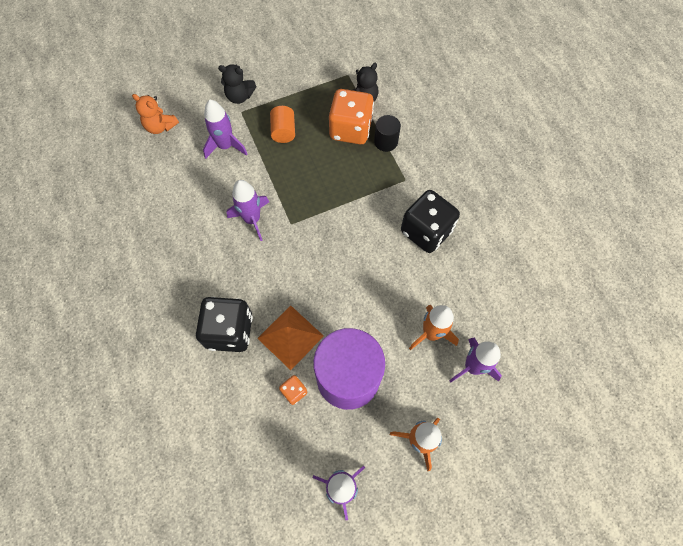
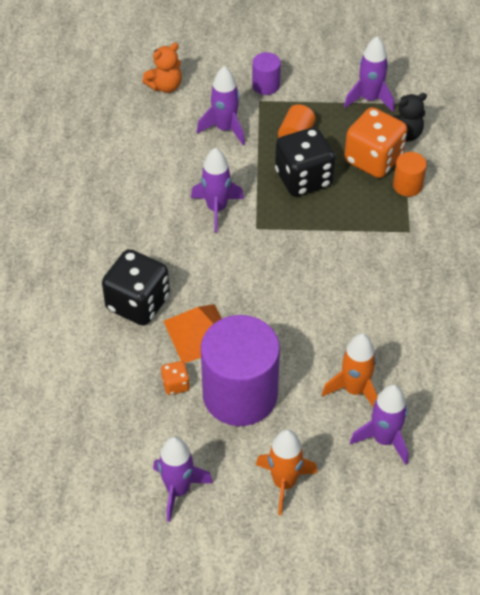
camera: 25 degrees right, 15 degrees down
(160, 126) = (165, 86): orange teddy bear -> orange teddy bear turned 90 degrees counterclockwise
(239, 96) = (266, 85): black teddy bear -> purple cylinder
(323, 79) = (369, 99): none -> purple rocket
(386, 141) = (407, 185): black cylinder -> orange cylinder
(426, 231) = (404, 290): black dice -> black dice (303, 179)

